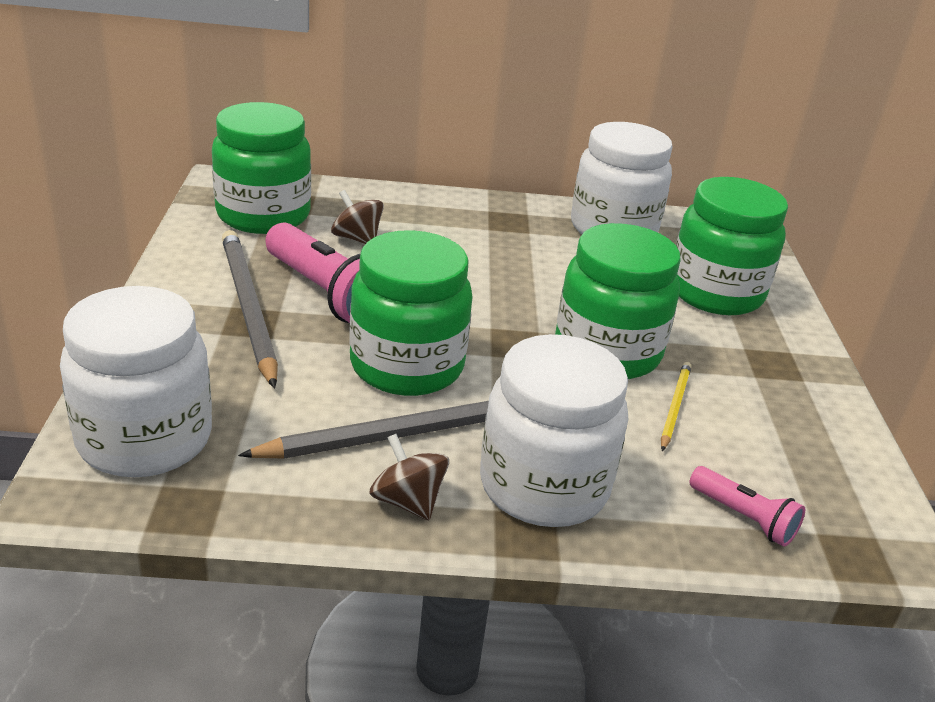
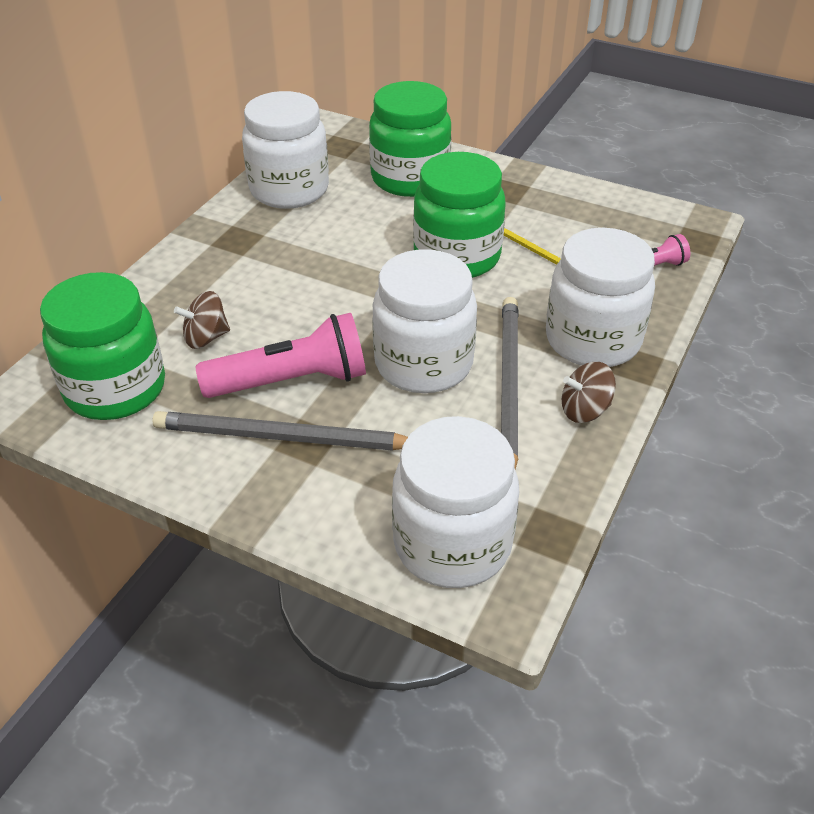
camera: 60 degrees left, 10 degrees up
(407, 366) = (423, 364): green jar -> white jar

